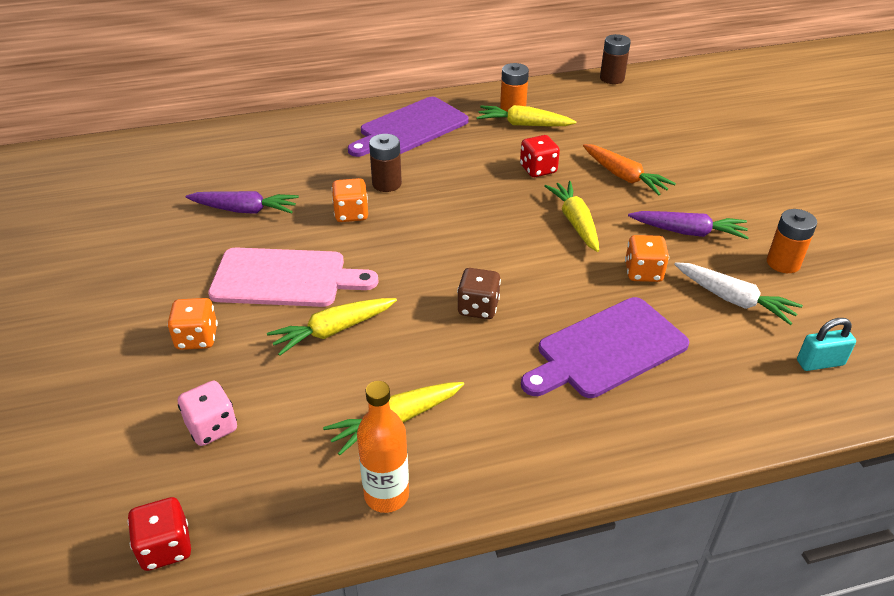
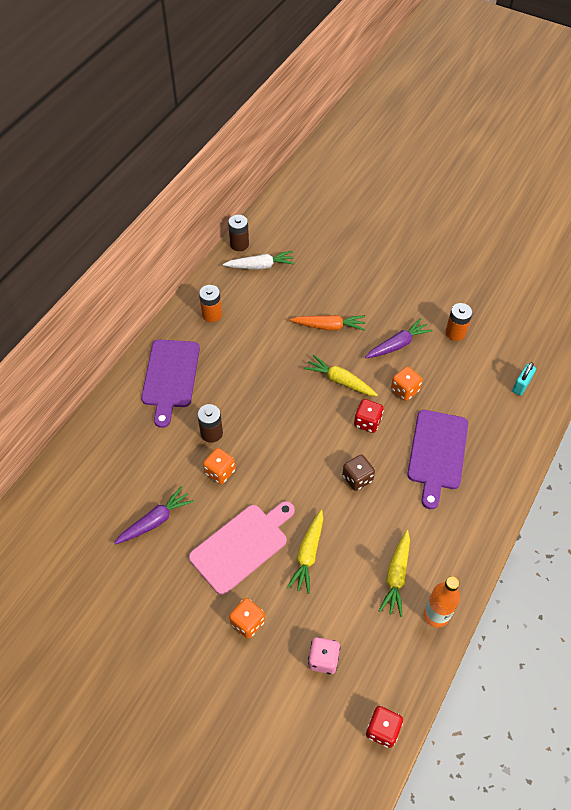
camera: 45 degrees left, 15 degrees up
(523, 125) = (233, 324): yellow carrot -> none
(538, 169) = (280, 355): red dice -> red dice (367, 422)
(733, 299) = (457, 375): white carrot -> white carrot (260, 266)

